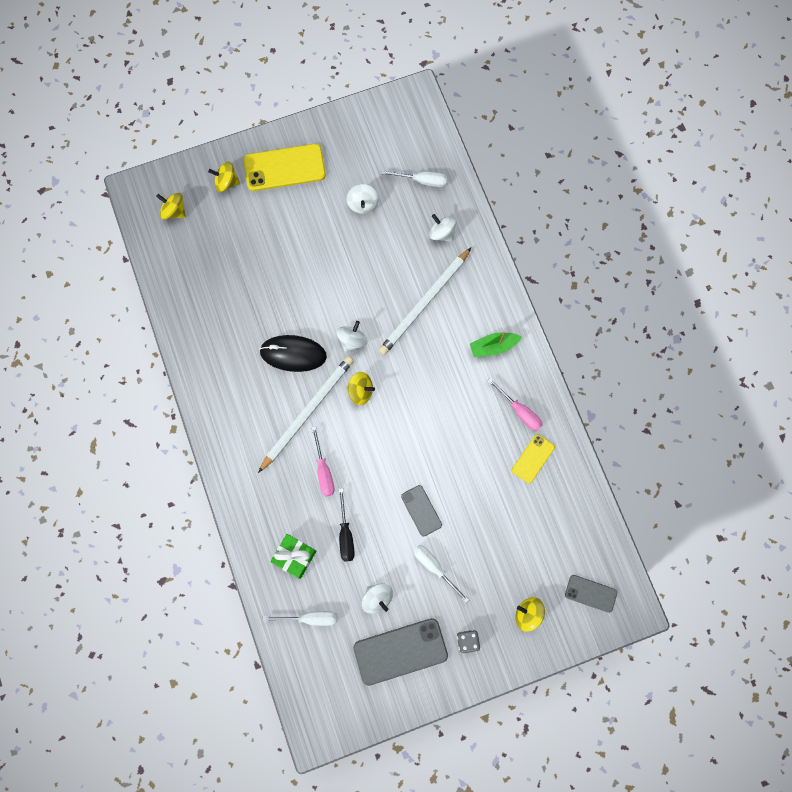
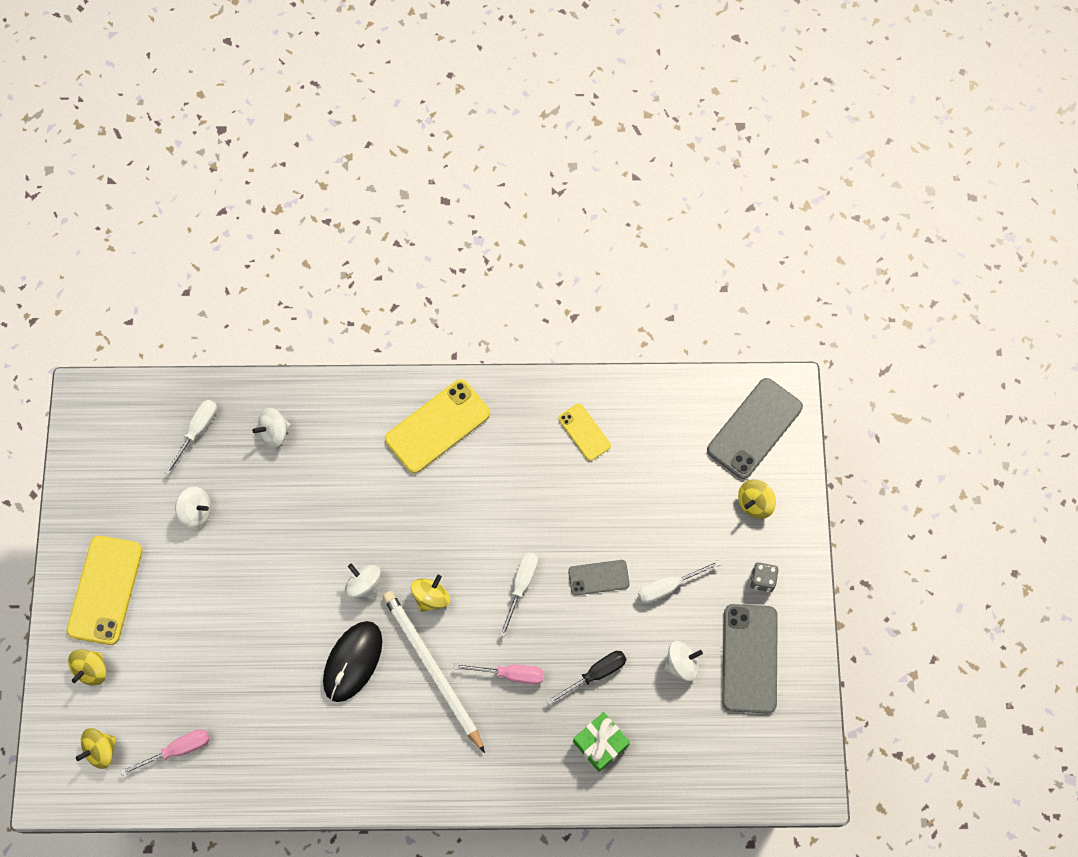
camera: 70 degrees left, 5 degrees down
(310, 618) = (678, 749): white screwdriver -> white screwdriver (521, 586)
(346, 534) = (595, 674): black screwdriver -> black screwdriver turned 45 degrees counterclockwise
(424, 303) = (353, 484): white pencil -> none
(493, 347) = (437, 426): green boat -> yellow phone
(519, 411) = (524, 426): pink screwdriver -> pink screwdriver (177, 749)
(590, 593) = (754, 428): grey phone -> grey phone, size x1.79

